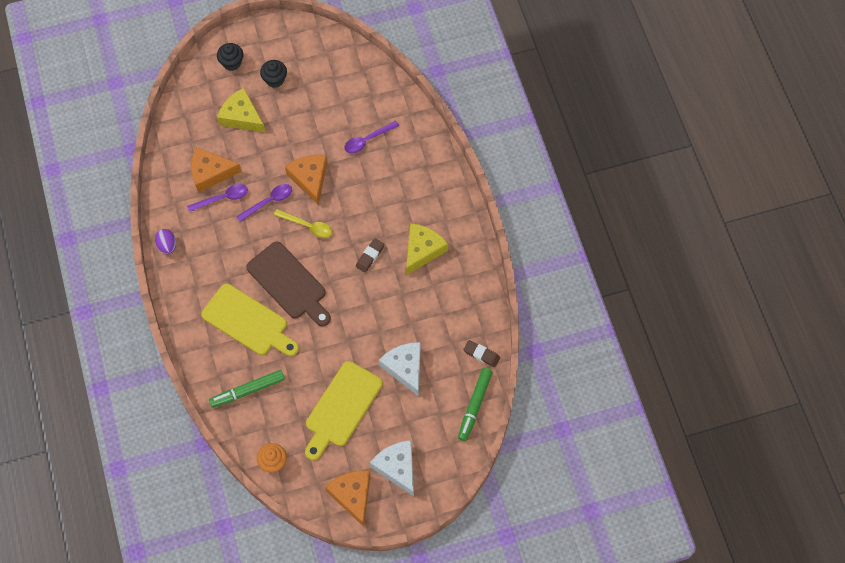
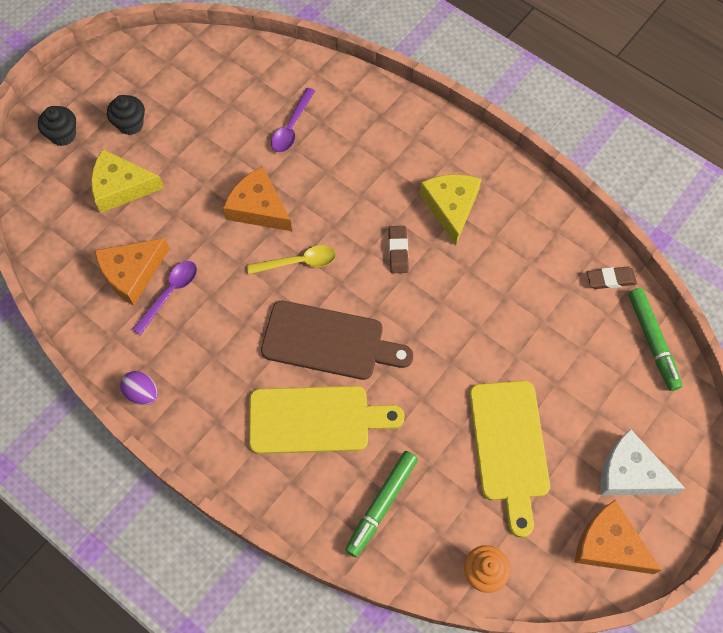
camera: 35 degrees left, 0 degrees up
(268, 202) = (230, 263): purple spoon -> none
(405, 368) = (541, 351): white cheese -> none

